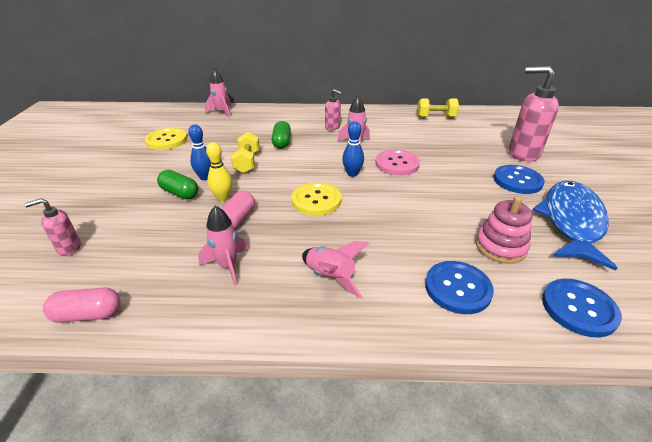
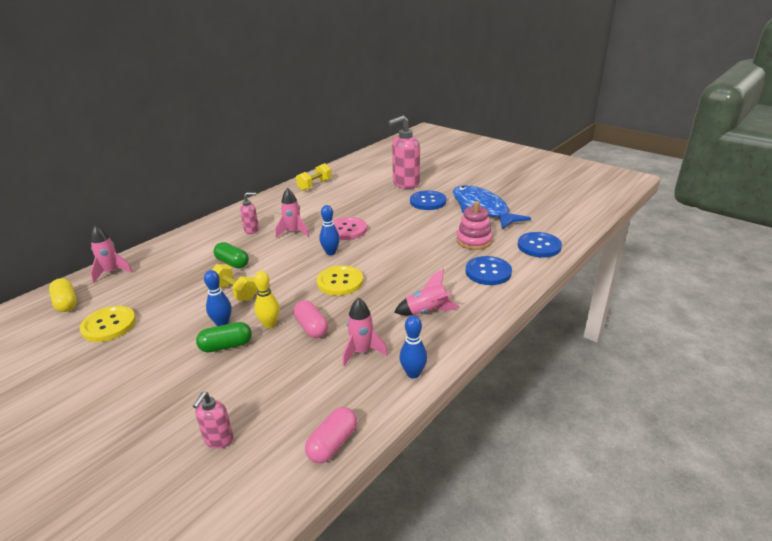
camera: 50 degrees left, 5 degrees down
(177, 117) = (66, 303): none -> yellow capsule
(221, 318) = (413, 373): none -> blue bowling pin

